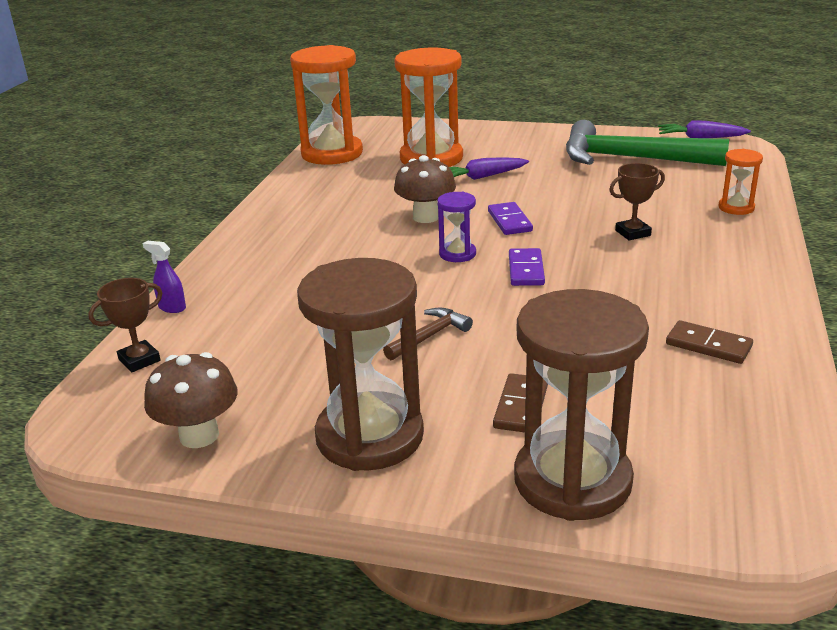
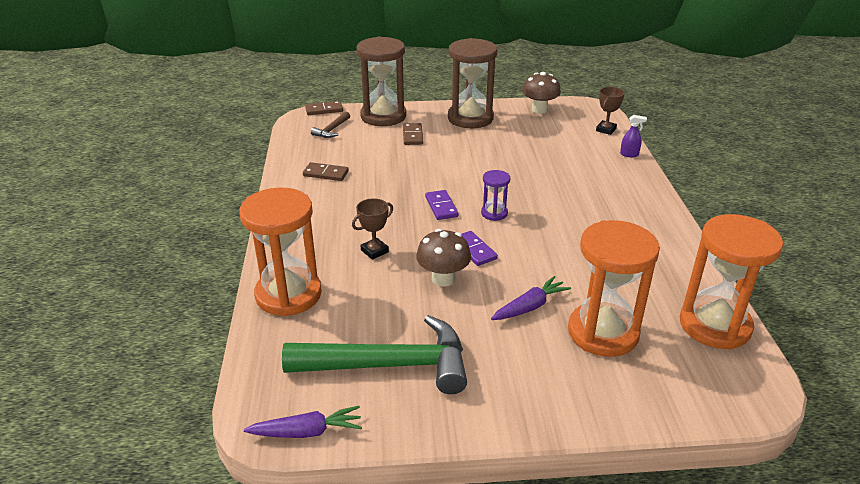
camera: 160 degrees right, 5 degrees up
(426, 217) = (542, 245): brown mushroom -> brown mushroom (443, 279)
(429, 336) = (474, 159): brown hammer -> brown hammer (332, 130)
(734, 538) = (324, 110): none -> brown domino
(736, 208) = (288, 294): orange hourglass -> orange hourglass, size x2.13

